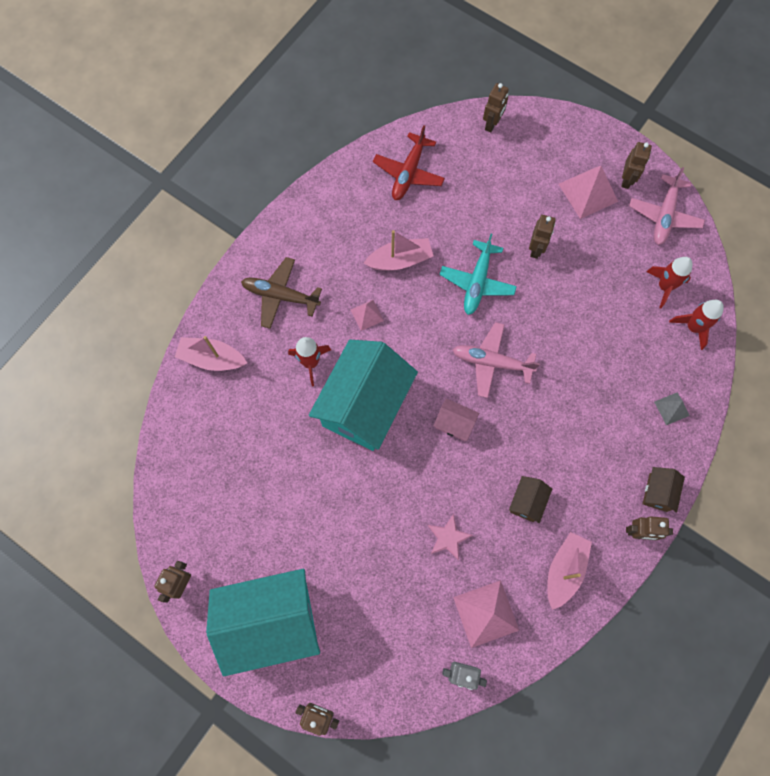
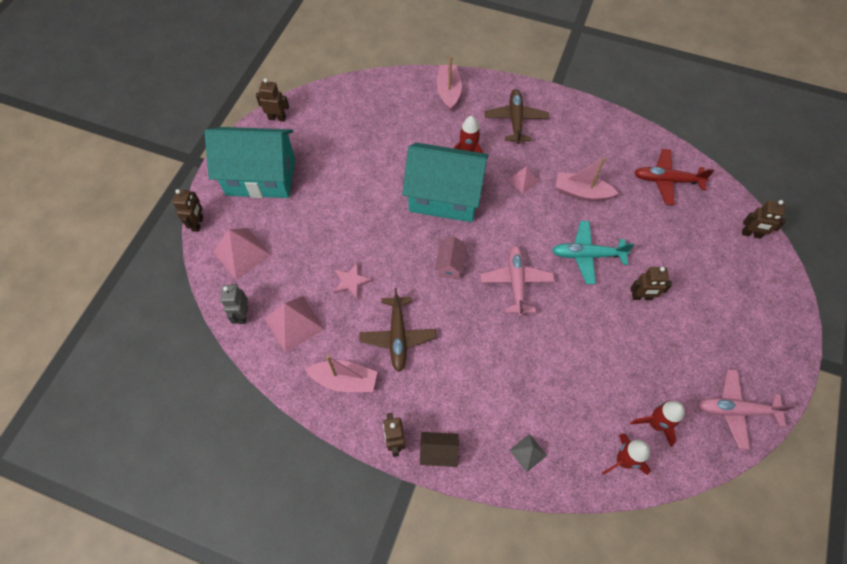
camera: 75 degrees right, 10 degrees down
(271, 620) = (261, 177): turquoise house -> turquoise house turned 60 degrees counterclockwise
(400, 260) = (581, 192): pink boat -> pink boat turned 135 degrees clockwise
(527, 502) = (398, 337): brown house -> brown plane
(588, 192) = (724, 331): pink pyramid -> pink pyramid (242, 253)
(626, 180) = (757, 366): brown robot -> none

